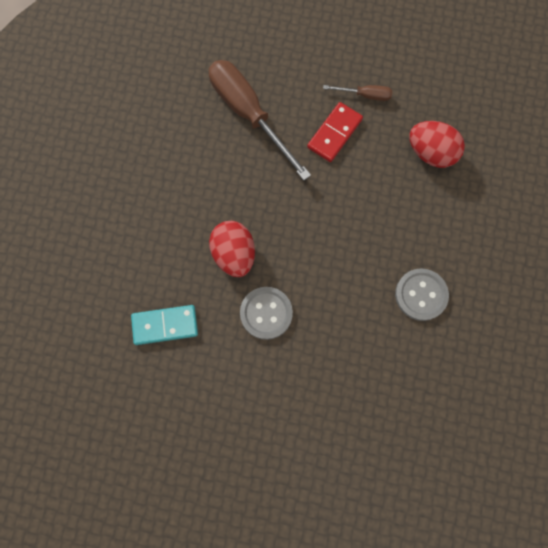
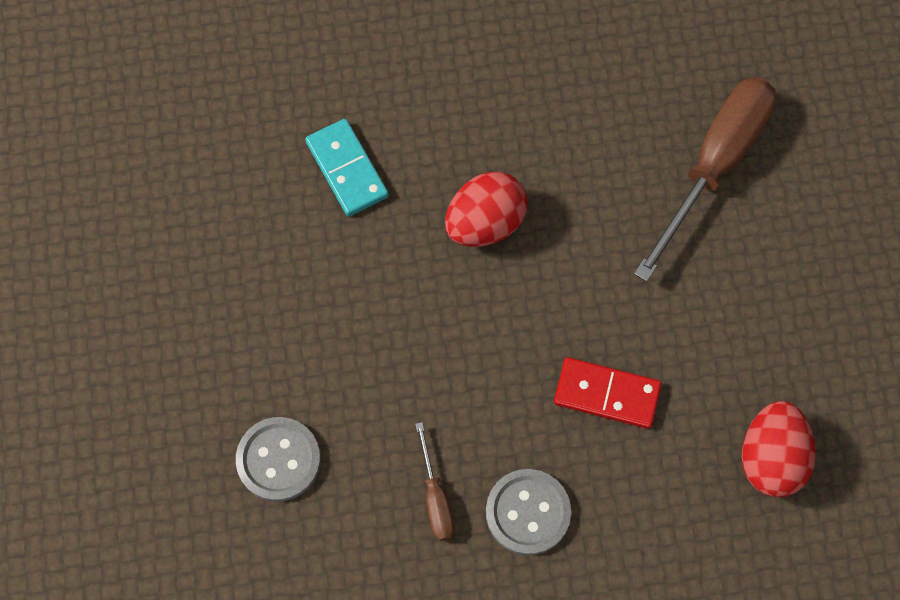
camera: 70 degrees right, 5 degrees down
(266, 313) = (414, 297): grey button -> grey button (278, 460)
(334, 133) = (738, 300): red domino -> red domino (607, 394)
(365, 95) = (825, 324): brown screwdriver -> brown screwdriver (435, 498)

